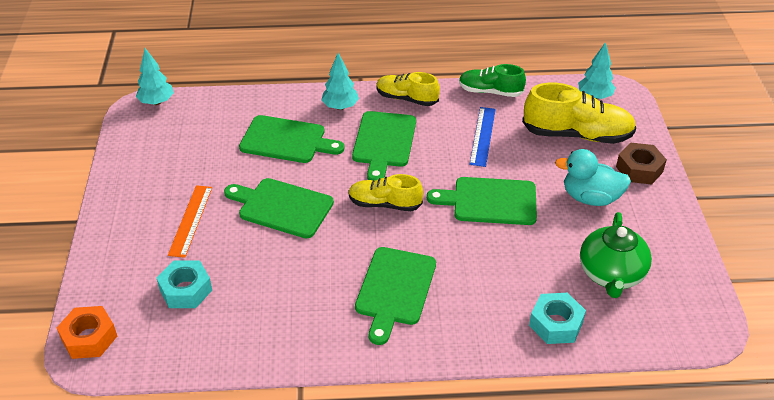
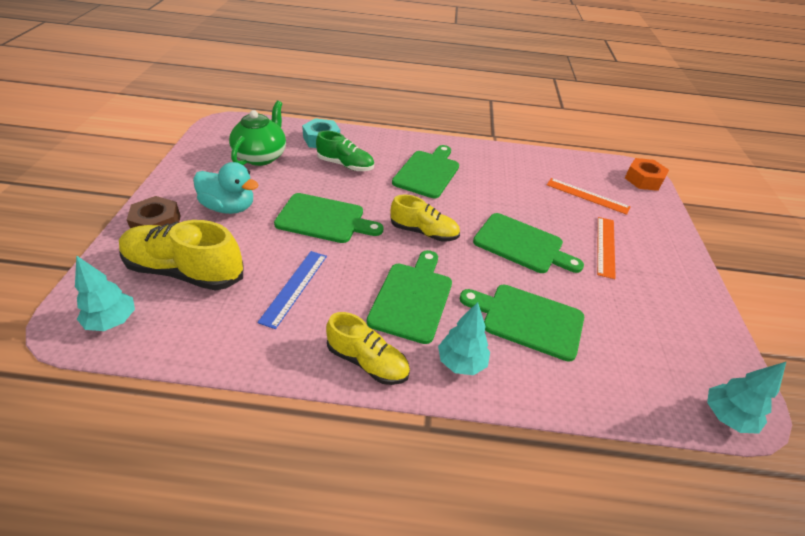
camera: 175 degrees left, 0 degrees up
(186, 290) = (587, 196): turquoise nut -> orange ruler
(490, 91) = (246, 354): green shoe -> green shoe (345, 165)

